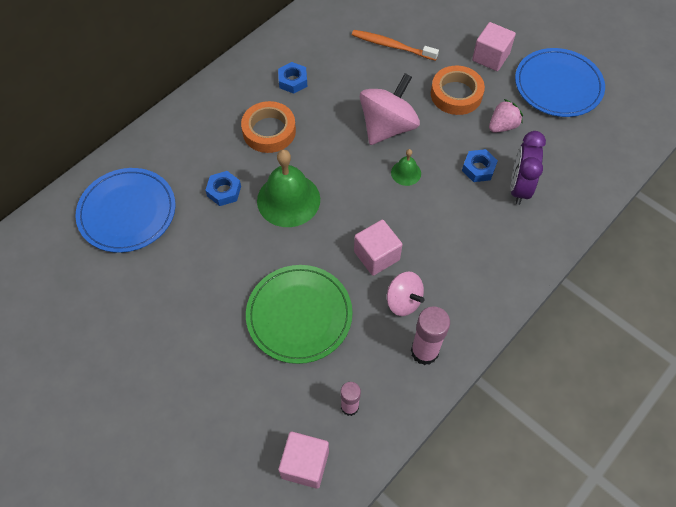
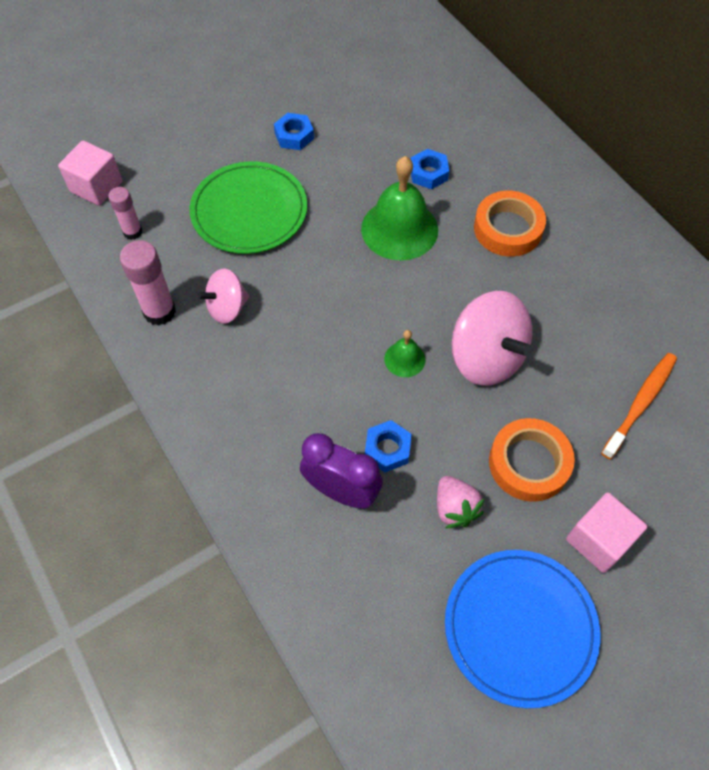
camera: 105 degrees right, 0 degrees up
(127, 212) = (424, 93): blue plate -> none
(293, 81) = (588, 268): blue nut -> blue nut (294, 136)
(376, 256) = (295, 297): pink cube -> none

